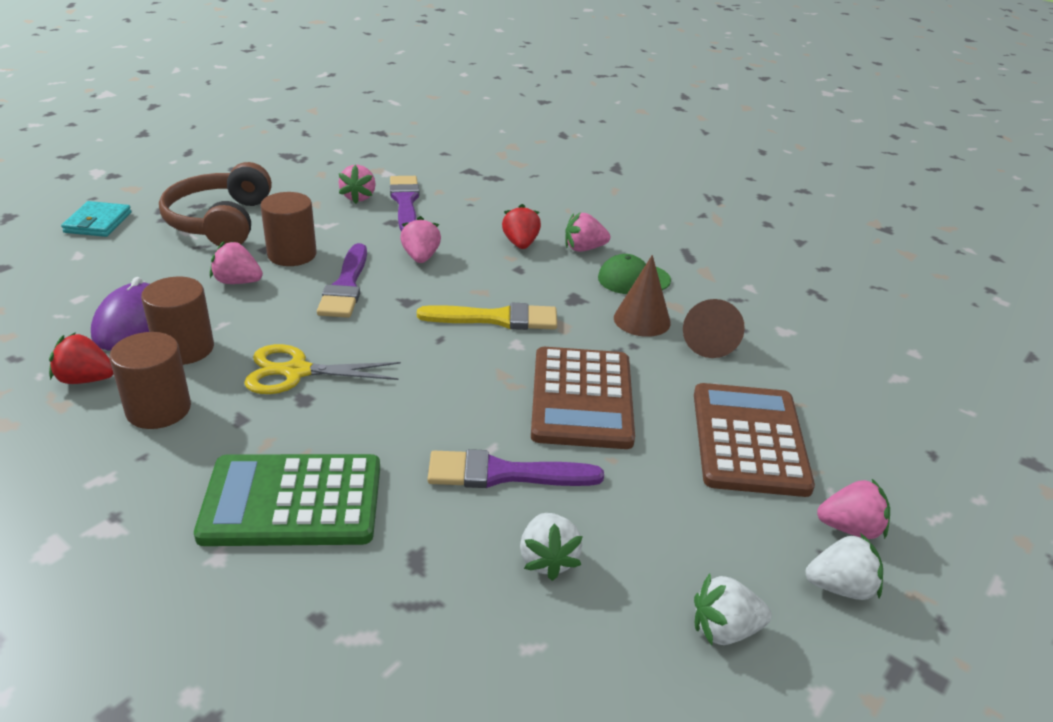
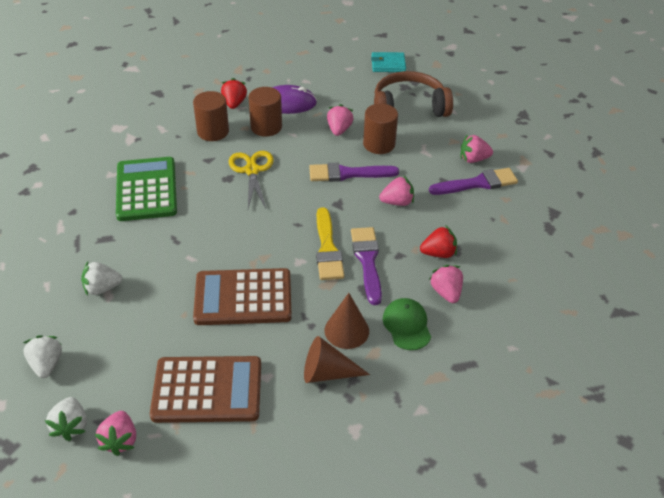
camera: 85 degrees right, 10 degrees up
(504, 474) = (169, 265): purple brush -> purple brush (367, 261)

